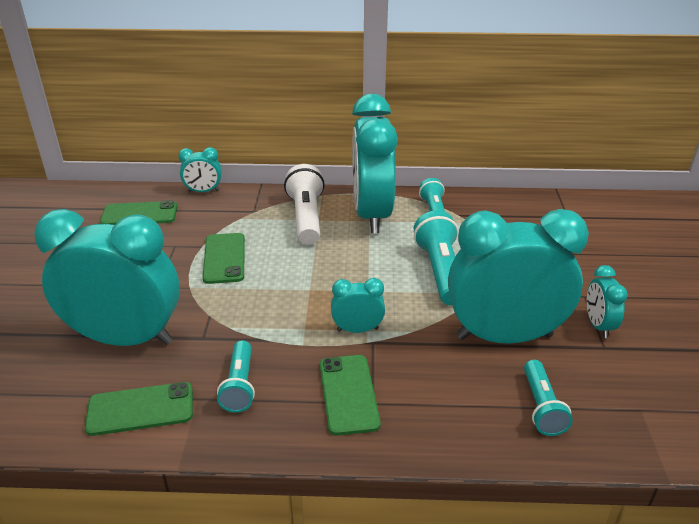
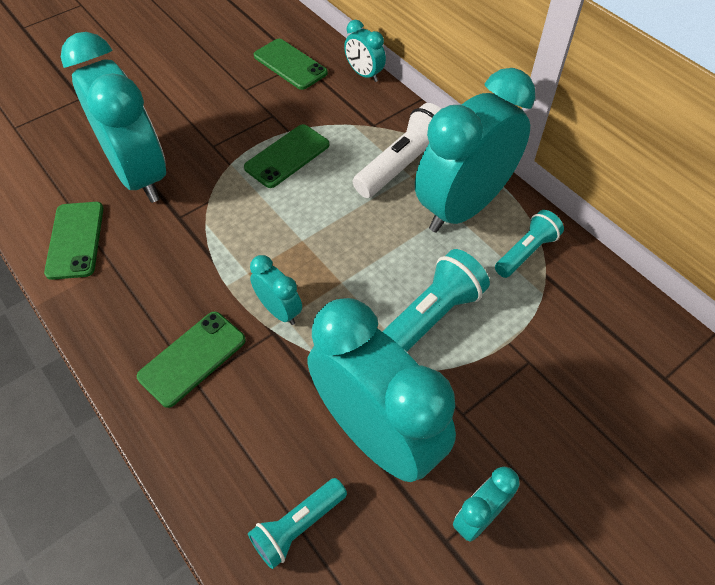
camera: 50 degrees right, 20 degrees up
(140, 409) = (75, 240): green phone -> green phone turned 45 degrees clockwise
(240, 385) = (145, 279): turquoise flashlight -> none

